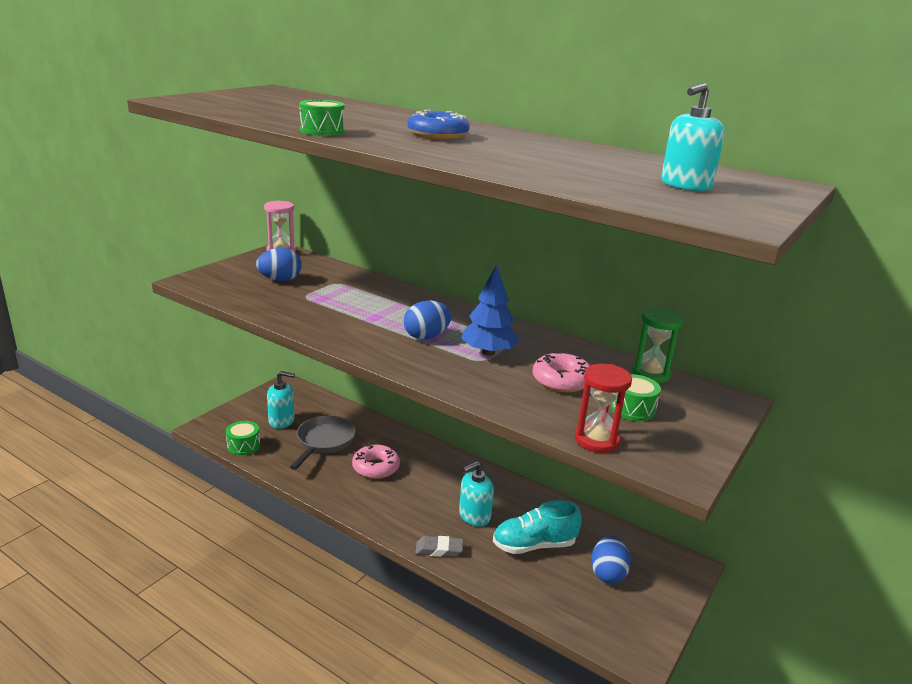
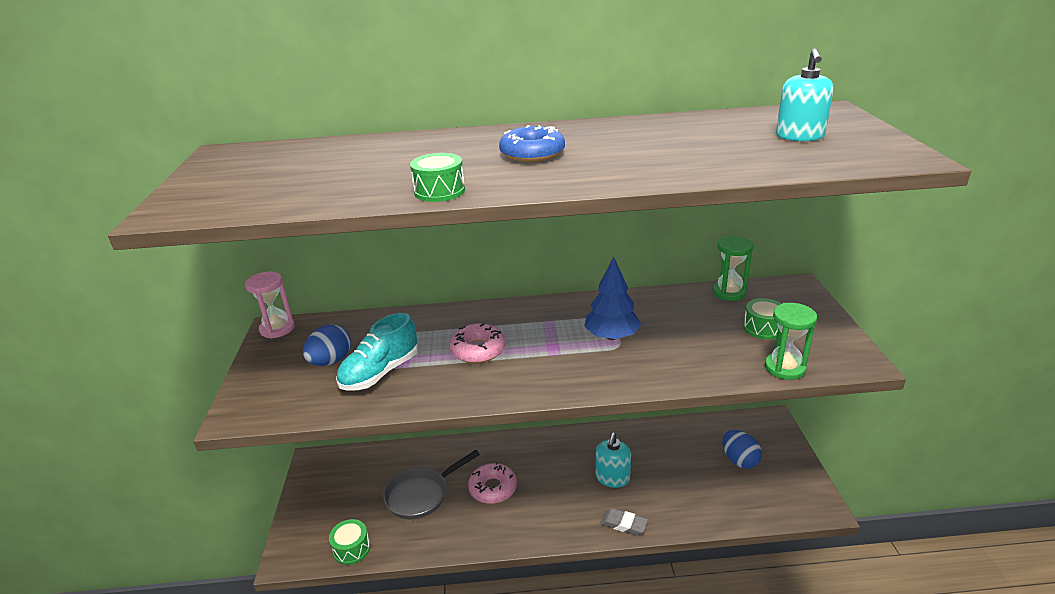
camera: 35 degrees left, 5 degrees up
(281, 421) = (356, 500): turquoise soap dispenser -> none
(324, 442) = (421, 495): grey pan -> grey pan turned 105 degrees counterclockwise
(426, 336) = (547, 348): blue egg -> none
(439, 550) = (624, 524): grey eraser -> grey eraser turned 60 degrees clockwise
(534, 545) = (676, 472): turquoise shoe -> turquoise shoe (380, 373)
(561, 380) = (692, 331): pink donut -> pink donut (478, 350)
(597, 440) = (784, 368): red hourglass -> green hourglass

